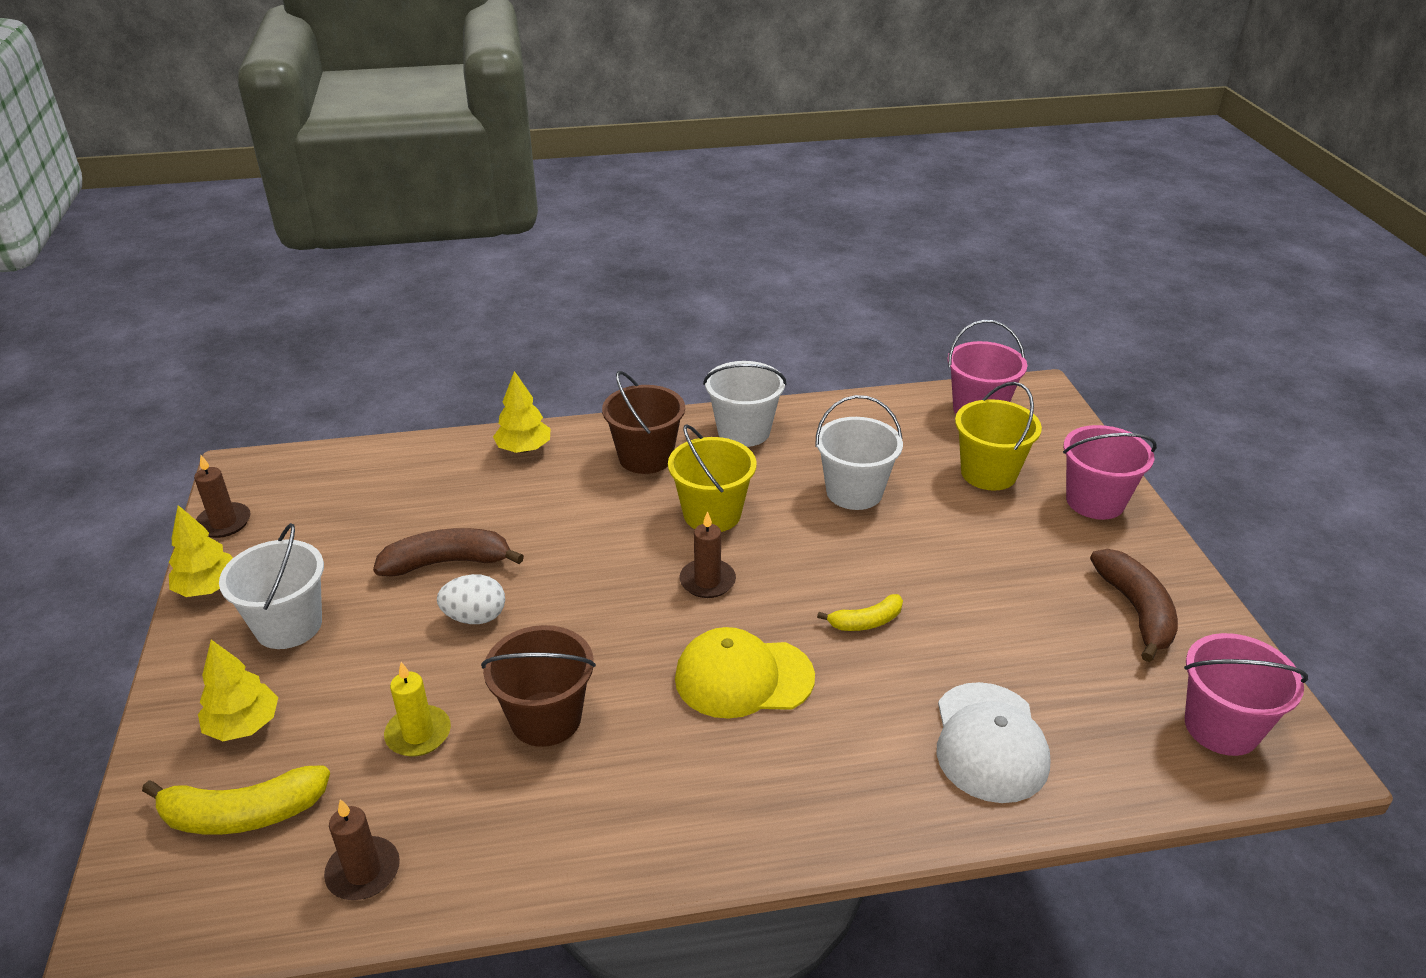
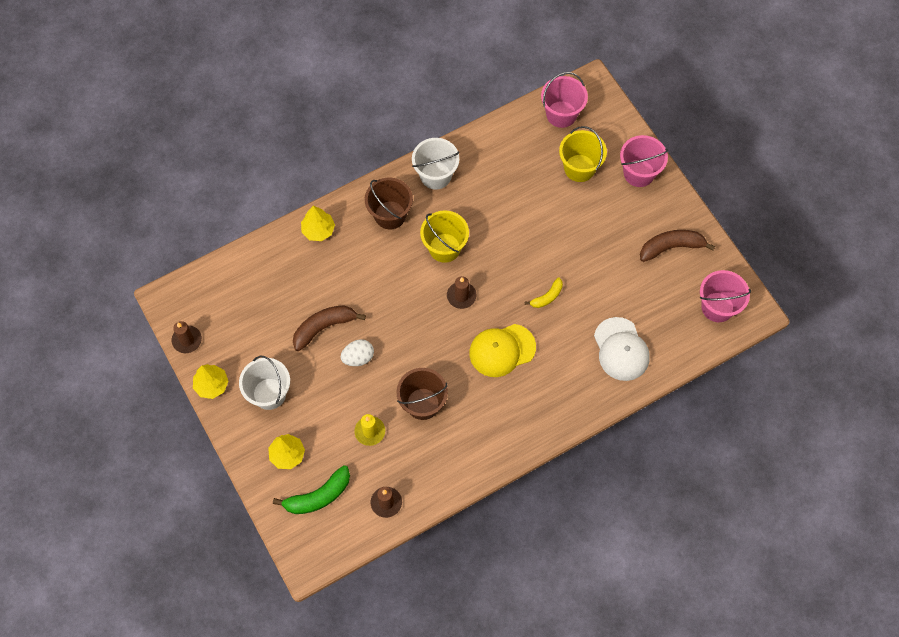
camera: 20 degrees left, 30 degrees up
(243, 814) = (318, 496): yellow banana -> green banana
(854, 492) = (513, 206): white bucket -> none
(1136, 611) = (671, 247): brown banana -> brown banana turned 75 degrees counterclockwise

